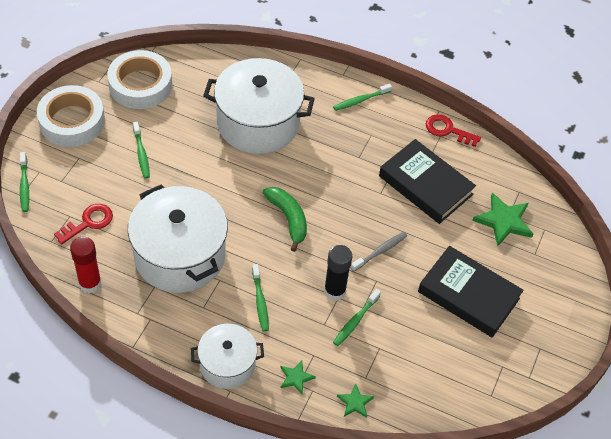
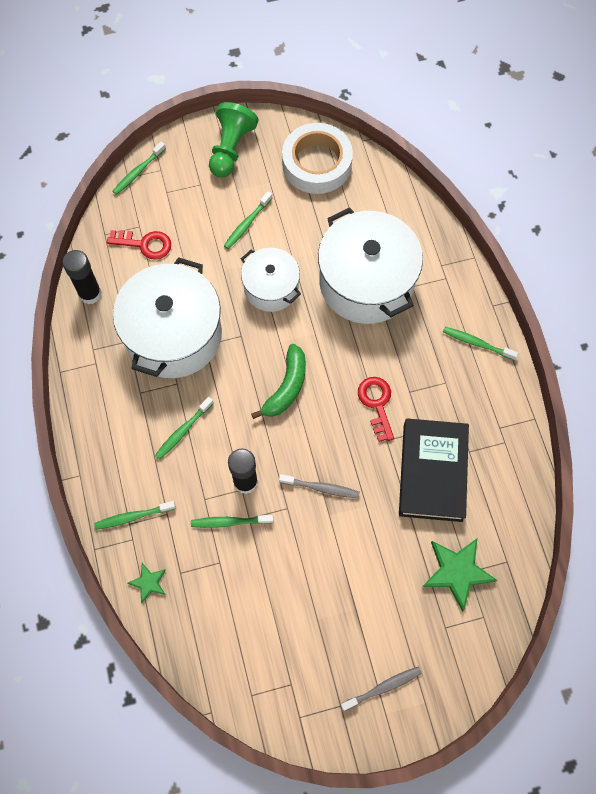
camera: 55 degrees right, 15 degrees up
(72, 121) = (231, 149): white tape -> green pawn
(90, 283) = (90, 294): red glue stick -> black glue stick
(227, 364) = (102, 454): white pot -> white pot (271, 288)
(296, 378) = (133, 517): green star -> green toothbrush
(448, 130) = (518, 444): red key -> red key (376, 404)
(468, 295) = (343, 599): black book -> none
(547, 315) = (383, 687): none -> grey toothbrush

